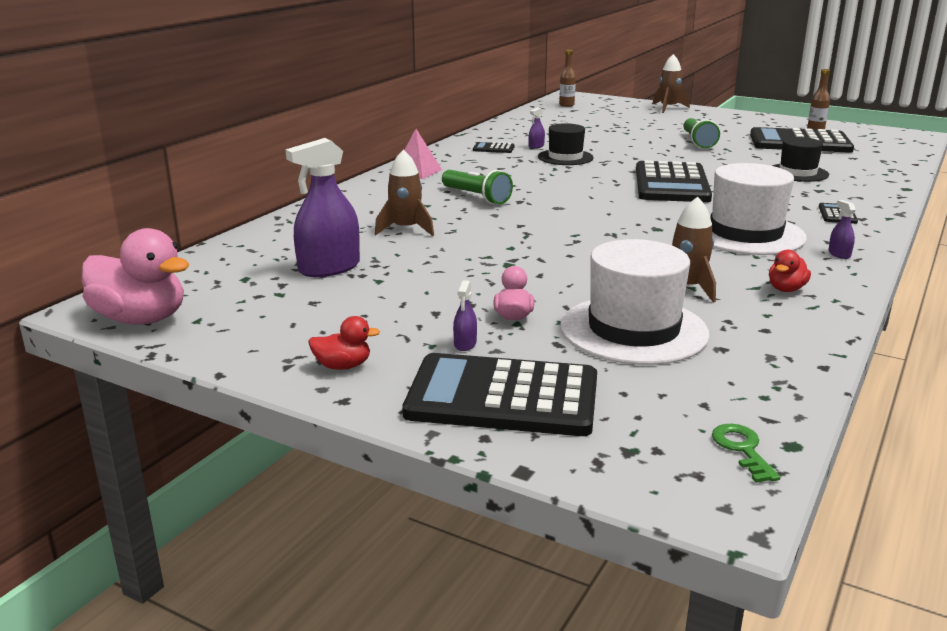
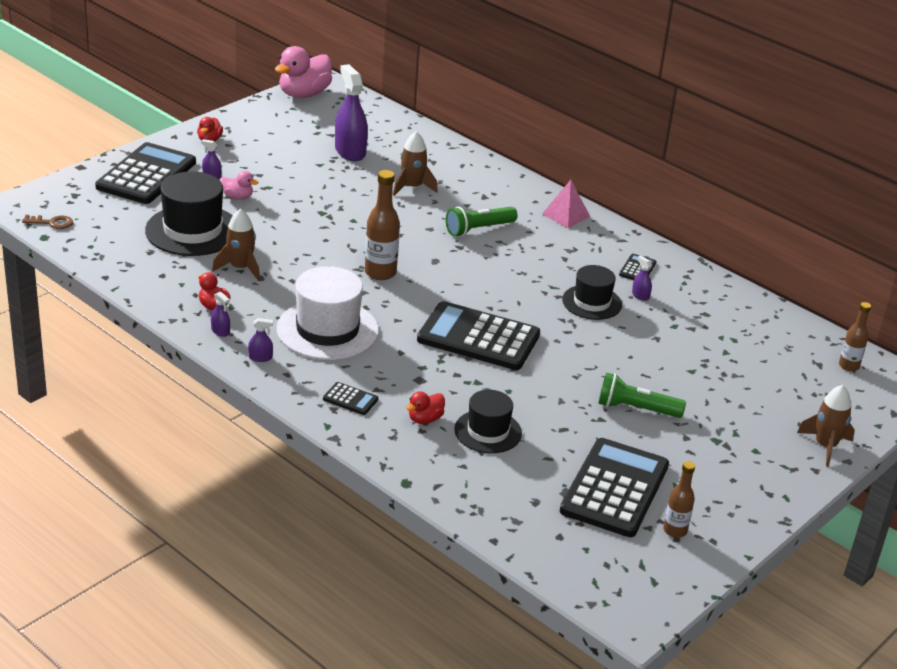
camera: 100 degrees right, 10 degrees up
(609, 225) = (380, 273): none -> brown bottle
(633, 330) = (193, 230): white hat -> black hat
(742, 449) = (52, 223): green key -> brown key
(817, 190) = (425, 419): none -> red duck
(826, 278) = (220, 331): none -> purple spray bottle

